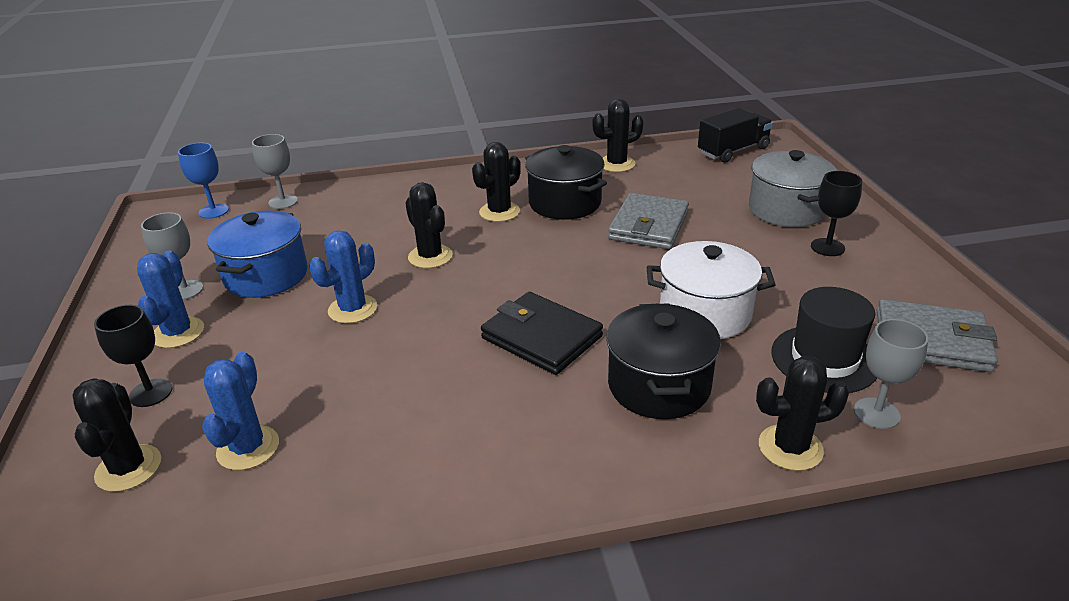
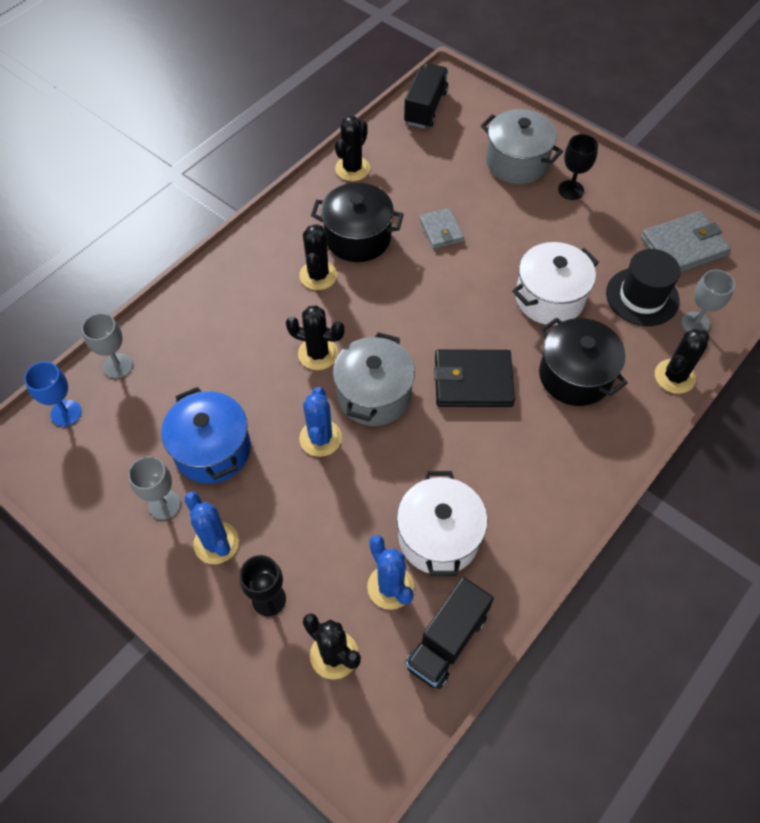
camera: 40 degrees left, 25 degrees up
(227, 529) = (447, 641): none -> black truck
(344, 437) = (439, 537): none -> white pot
(437, 303) = (374, 395): none -> grey pot
(648, 226) = (441, 230): grey wallet -> grey wallet, size x0.61

